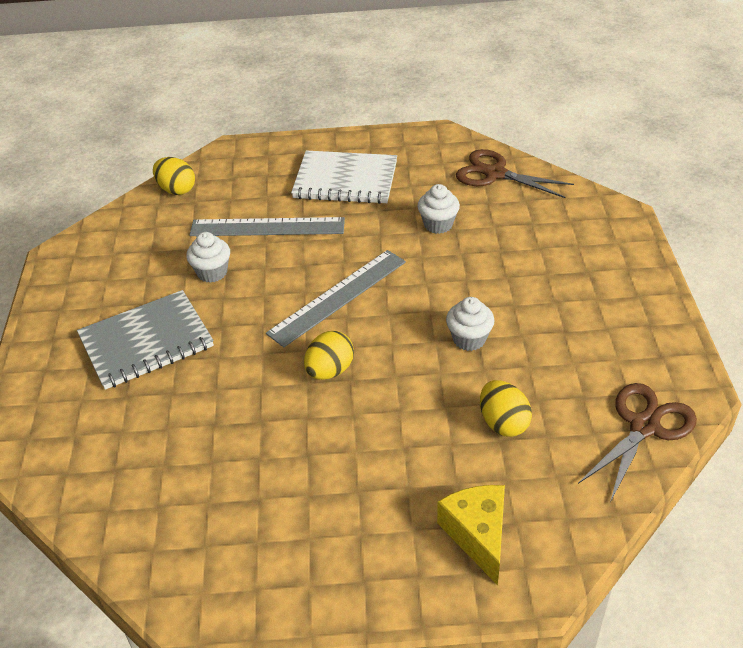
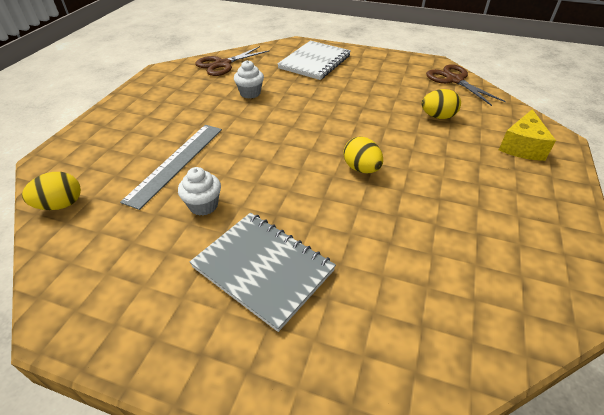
camera: 70 degrees left, 0 degrees up
(146, 342) = (263, 269): grey notebook -> grey notebook turned 45 degrees counterclockwise
(338, 297) = (288, 148): grey ruler -> none
(345, 180) = (163, 115): white notebook -> white notebook (315, 62)
(469, 339) = (363, 109): white cupcake -> none
(477, 535) = (522, 147): yellow cheese -> yellow cheese turned 75 degrees counterclockwise

